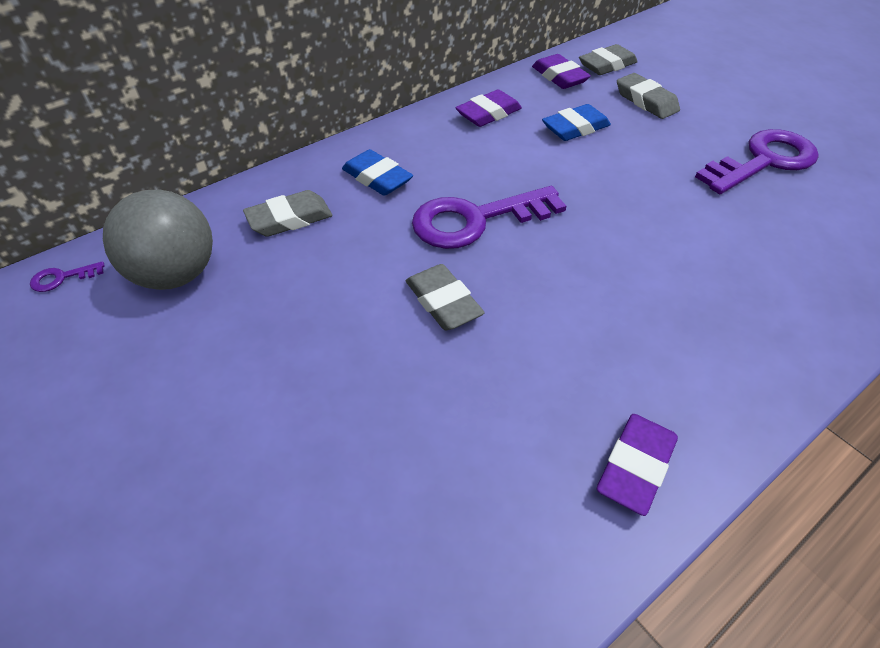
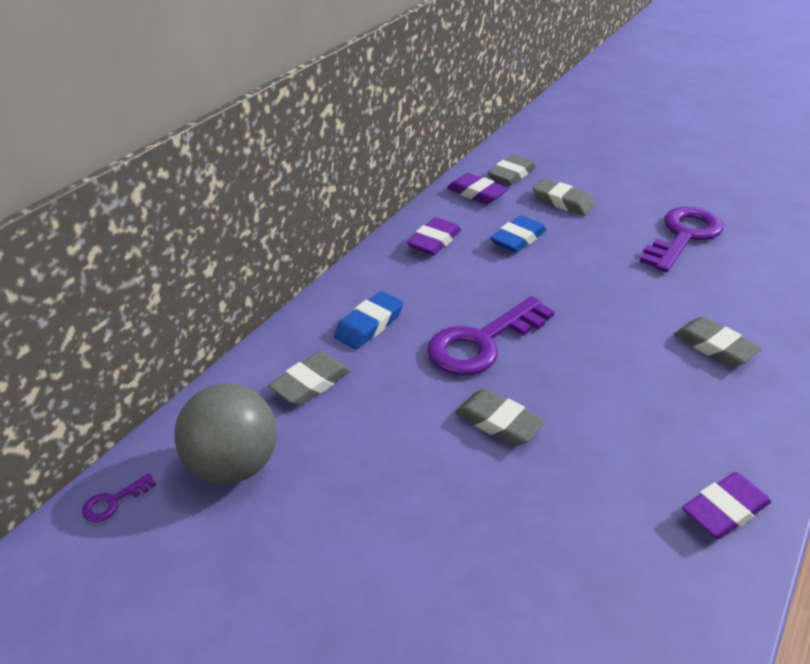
camera: 20 degrees left, 10 degrees down
(377, 178) = (369, 325): blue eraser -> blue eraser turned 75 degrees counterclockwise
(635, 466) = (724, 510): purple eraser -> purple eraser turned 45 degrees clockwise
(730, 285) = (714, 347): none -> grey eraser

